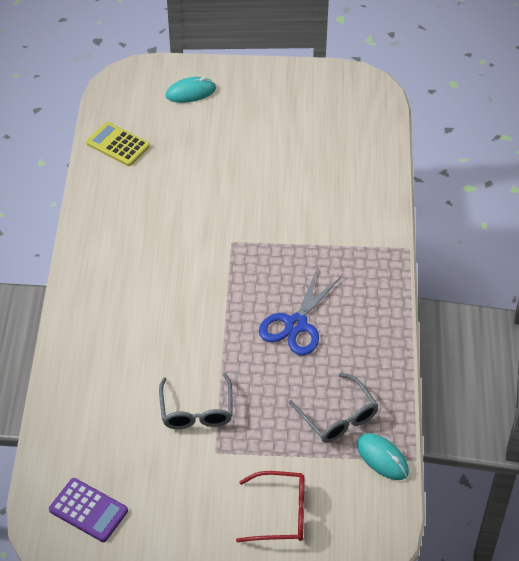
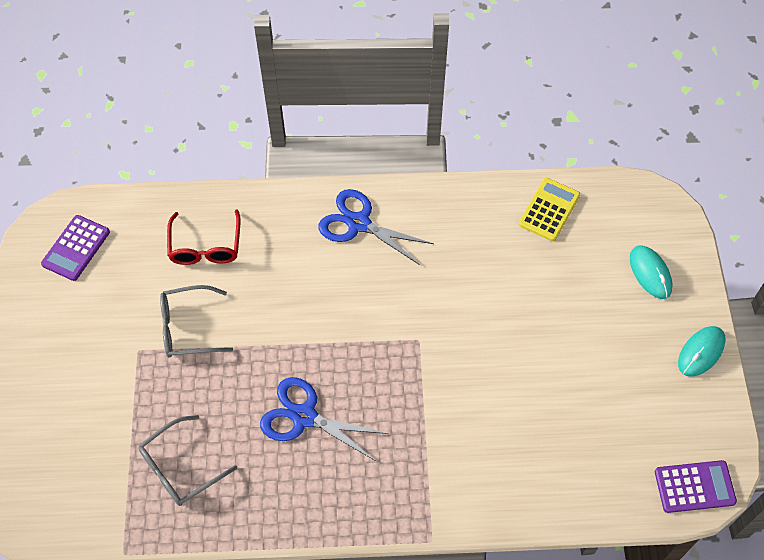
camera: 85 degrees right, 10 degrees up
(105, 275) = (358, 223): none -> blue scissors
(281, 513) = (63, 418): red glasses -> red glasses (205, 247)
(372, 95) = (694, 487): none -> purple calculator
(382, 458) = (126, 517): turquoise mouse -> turquoise mouse (701, 352)

